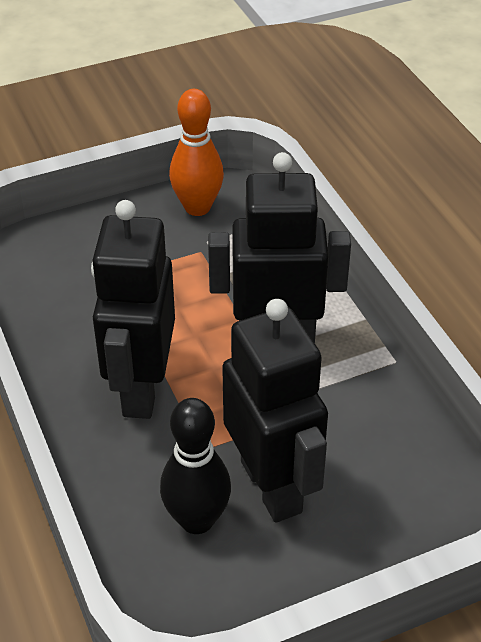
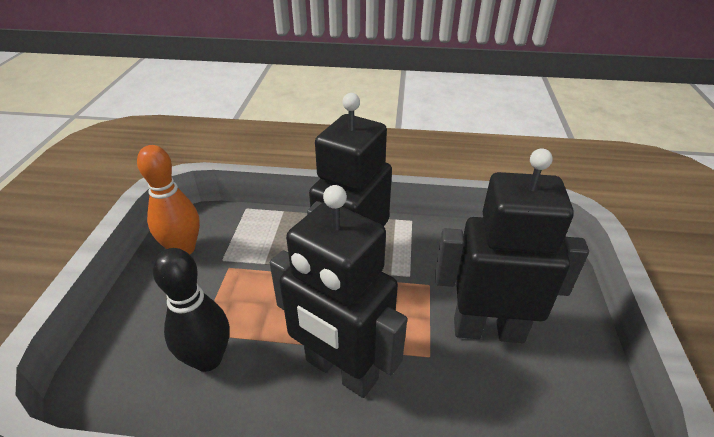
camera: 60 degrees left, 5 degrees down
(197, 520) = (502, 393): black bowling pin -> black bowling pin (208, 359)

